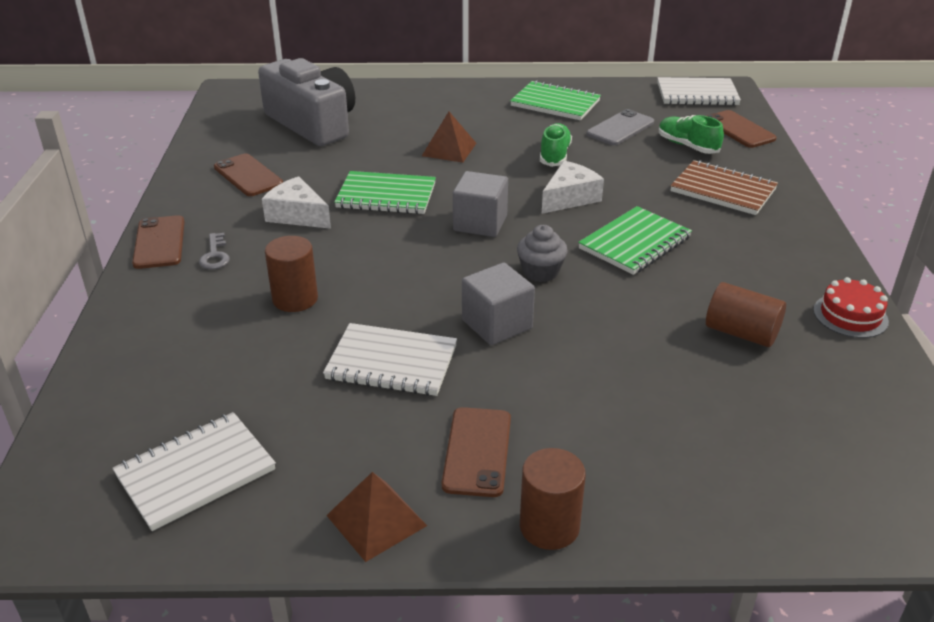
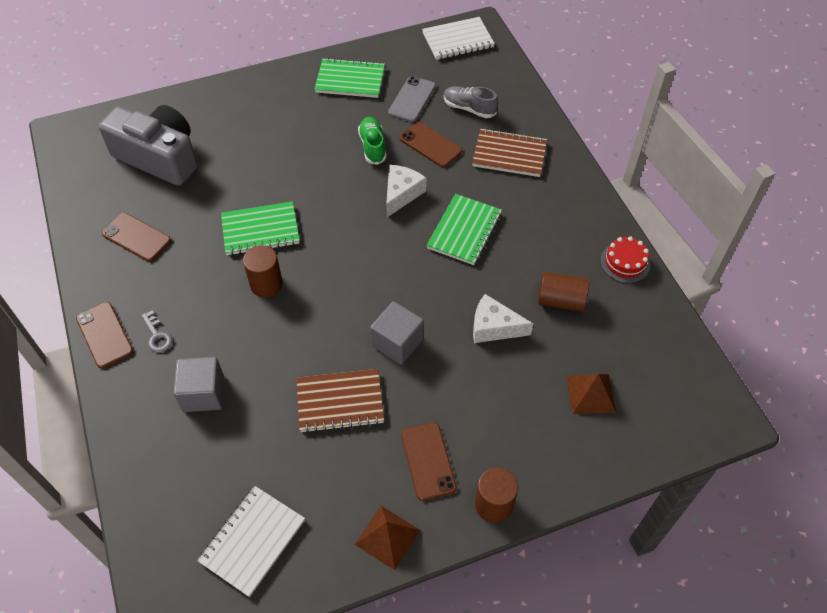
camera: 20 degrees left, 20 degrees up
(295, 299) = (242, 362): brown cylinder -> brown cylinder (266, 284)
(297, 215) = (200, 272): white cheese -> white cheese (494, 327)
(392, 363) = (340, 402): white notebook -> brown notebook
(449, 149) = (287, 161): brown pyramid -> brown pyramid (590, 394)
(480, 223) = (345, 241): grey cube -> grey cube (203, 393)
(540, 272) = (408, 281): grey cupcake -> none
(687, 146) = (469, 108): green shoe -> grey shoe
(739, 129) = (501, 78): brown phone -> brown phone (430, 145)

